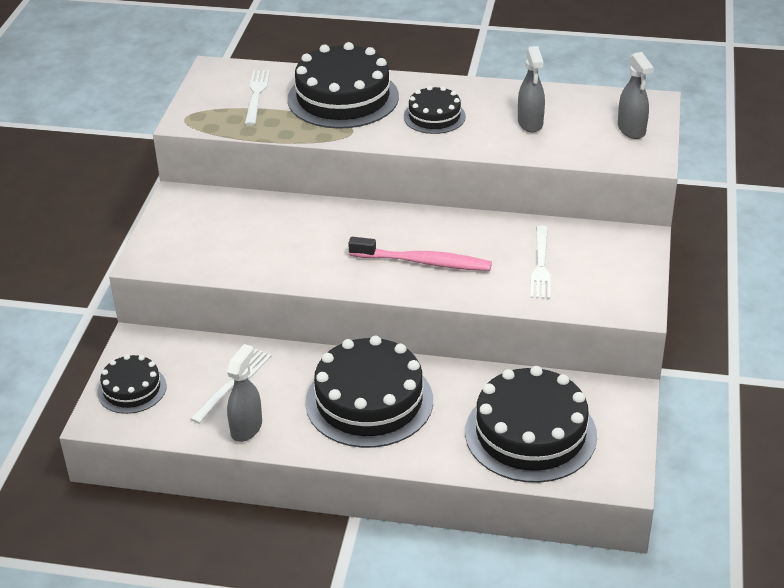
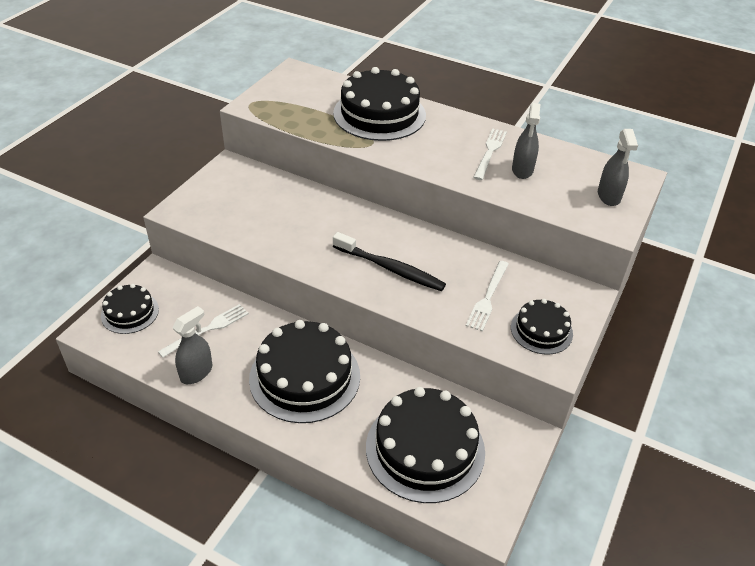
camera: 15 degrees right, 5 degrees up
(256, 95) = (314, 97): white fork -> white fork (490, 152)
(423, 262) = (390, 268): pink toothbrush -> black toothbrush
(434, 116) = (444, 146): black cake -> black cake (541, 330)

